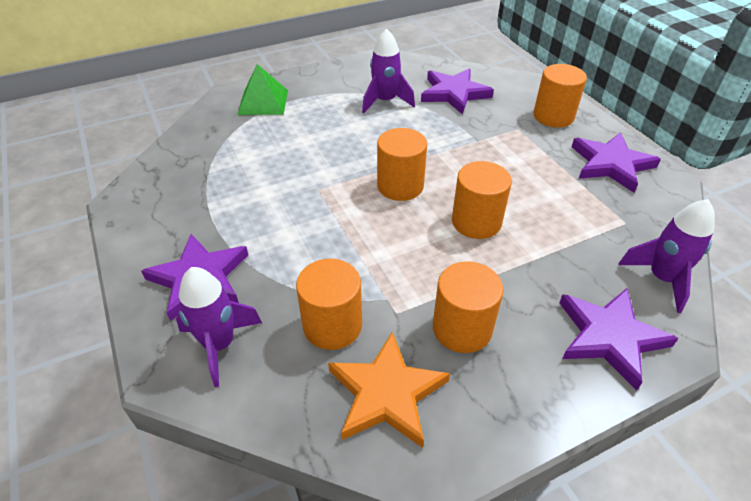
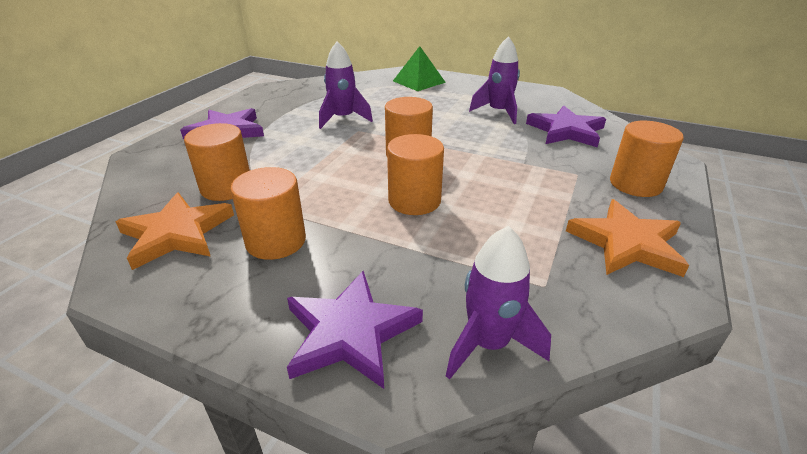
camera: 50 degrees right, 10 degrees down
(219, 345) = (175, 160): purple rocket -> purple rocket (343, 119)
(611, 164) = (626, 243): purple star -> orange star

